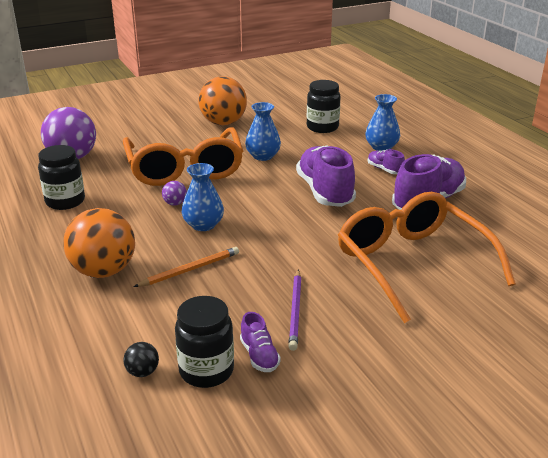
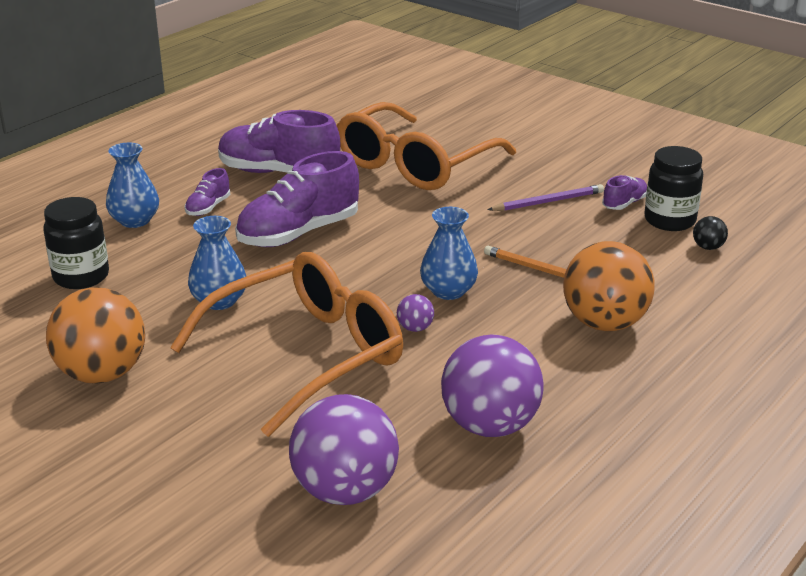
camera: 115 degrees left, 0 degrees up
(65, 201) = (490, 425): black jar -> purple ball

